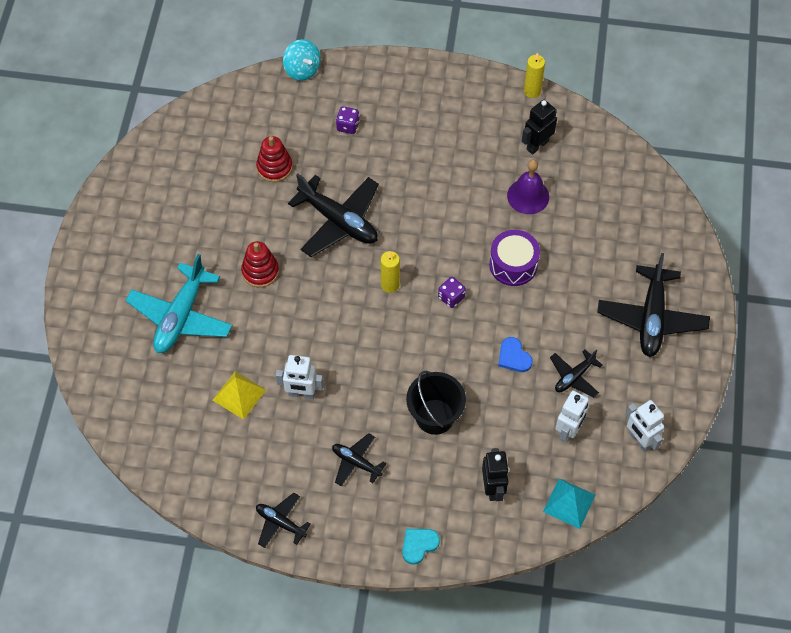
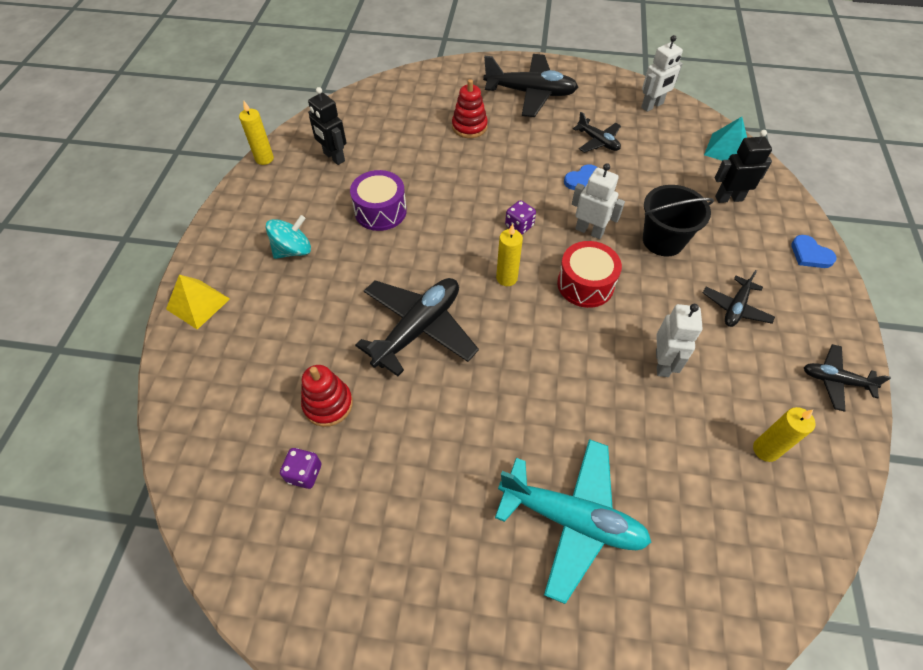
camera: 90 degrees left, 5 degrees down
(223, 452) = (765, 450): none -> yellow candle
(239, 395) = (679, 434): yellow pyramid -> yellow pyramid (198, 304)
(260, 271) = (493, 416): red stacking toy -> red stacking toy (469, 127)
(280, 522) = (835, 380): black plane -> black plane turned 75 degrees clockwise
(302, 69) = (170, 375): turquoise spinning top -> turquoise spinning top (293, 250)
(348, 126) = (276, 321): purple dice -> purple dice (304, 473)
(383, 345) = (585, 284): none -> red drum
(419, 545) = (810, 254): turquoise heart -> blue heart
(513, 264) = (477, 178): purple drum -> purple drum (380, 211)
(528, 196) = (395, 165): purple bell -> none
(569, 431) = (654, 147): white robot -> white robot (589, 231)

